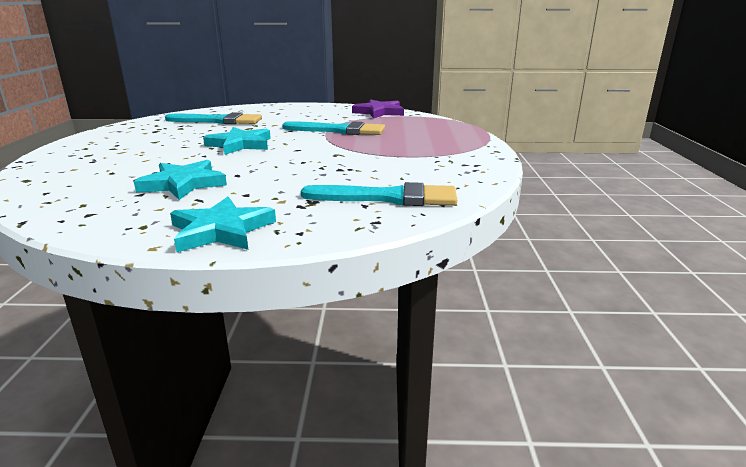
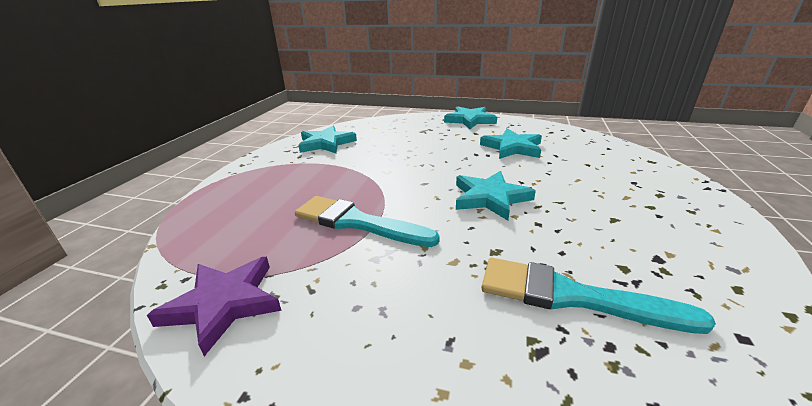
camera: 165 degrees left, 5 degrees up
(389, 198) = (378, 130): turquoise brush -> none
(441, 174) = (326, 143): none -> turquoise star

